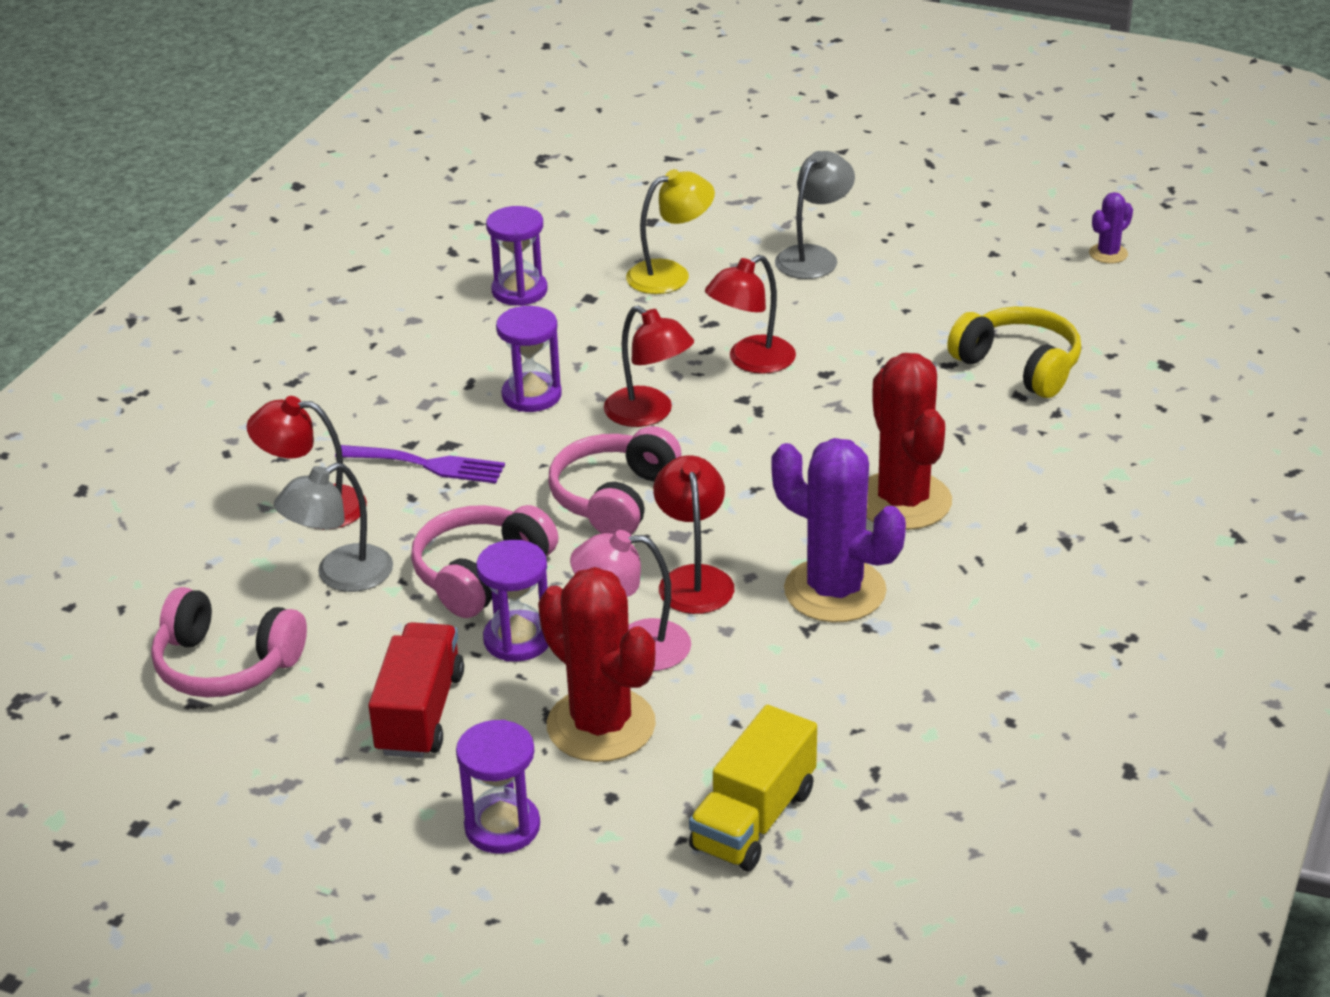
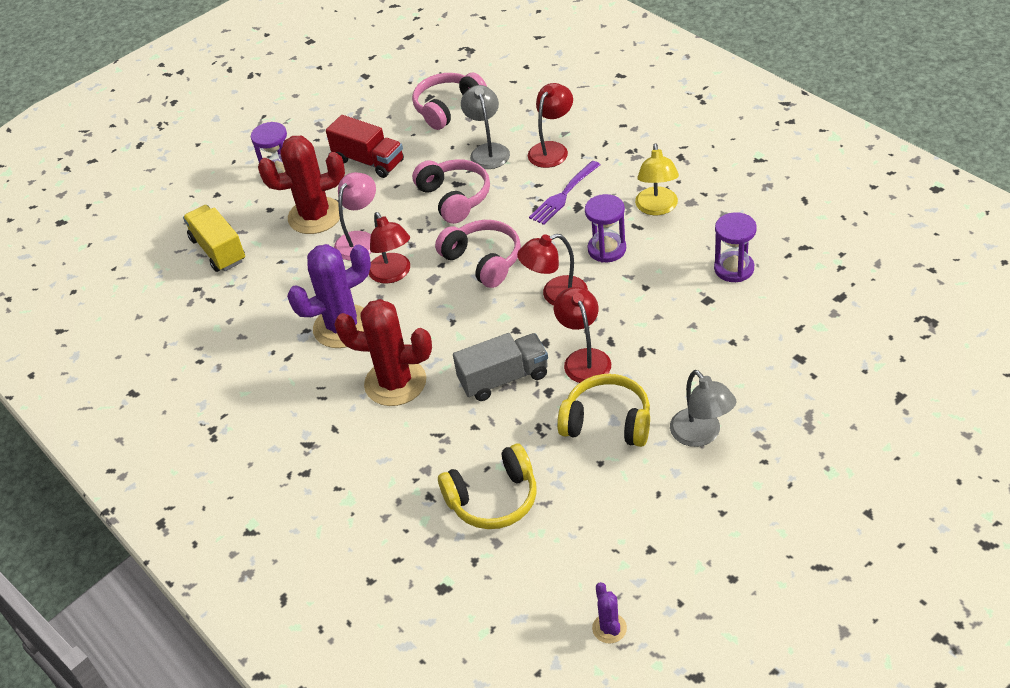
camera: 120 degrees right, 10 degrees up
(518, 639) = (395, 201): purple hourglass -> none
(670, 274) = (717, 348): yellow lamp -> yellow lamp (657, 208)
(694, 579) = (393, 274): red lamp -> red lamp turned 45 degrees clockwise
(829, 413) = (504, 378): none -> grey truck
(842, 319) = (607, 422): none -> yellow headphones

